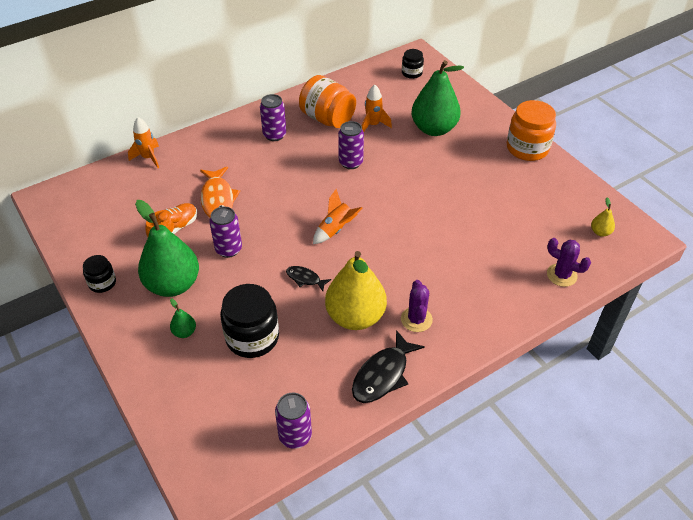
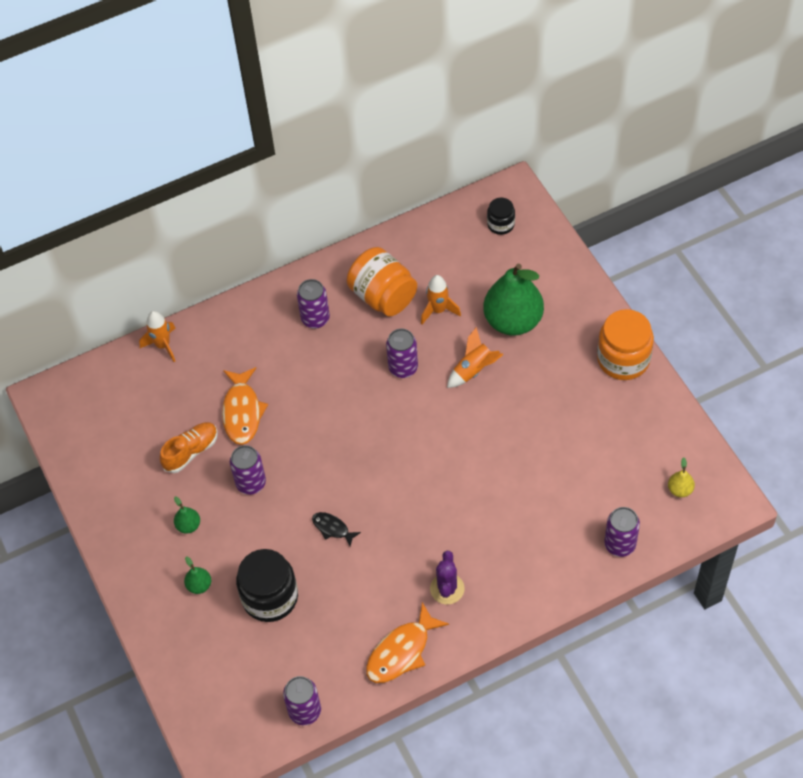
camera: 10 degrees right, 10 degrees up
(102, 283) = (112, 517): black jar -> none
(173, 285) = (188, 525): green pear -> green pear, size x0.41
(336, 230) = (374, 465): orange rocket -> orange rocket (474, 370)
(355, 317) = (381, 580): yellow pear -> none
(383, 375) = (401, 651): black fish -> orange fish
(561, 275) = (620, 544): purple cactus -> purple can

